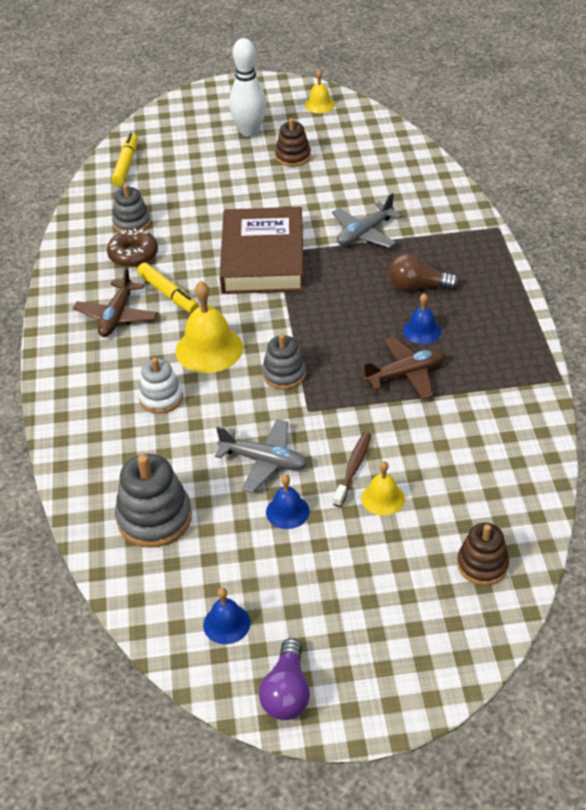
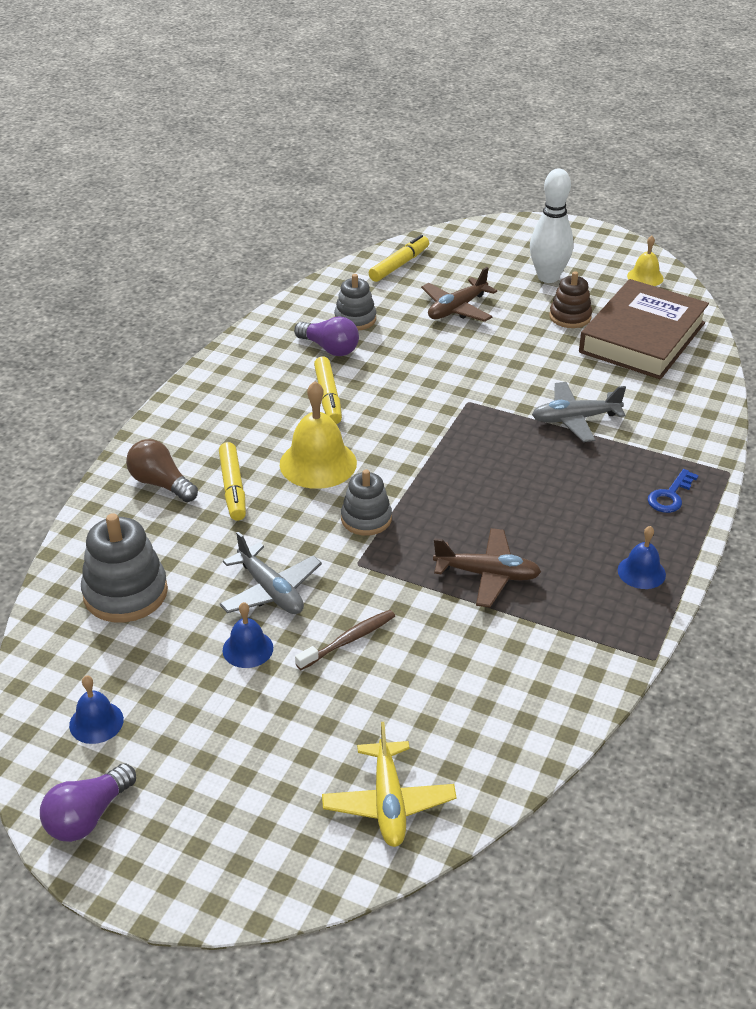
camera: 30 degrees right, 5 degrees down
(117, 316) = (263, 397): brown plane -> brown plane (457, 309)
(133, 255) = (329, 348): brown donut -> purple light bulb
(161, 398) = (233, 488): white stacking toy -> yellow marker
(262, 258) = (448, 401): brown book -> brown book (642, 337)
(383, 498) = (350, 683): yellow bell -> none
(418, 286) = (583, 494): brown light bulb -> brown light bulb (161, 484)
(422, 331) = (545, 540): blue bell -> blue bell (641, 572)
(475, 261) = (670, 495): none -> blue key
(482, 565) = (388, 802): brown stacking toy -> yellow plane

